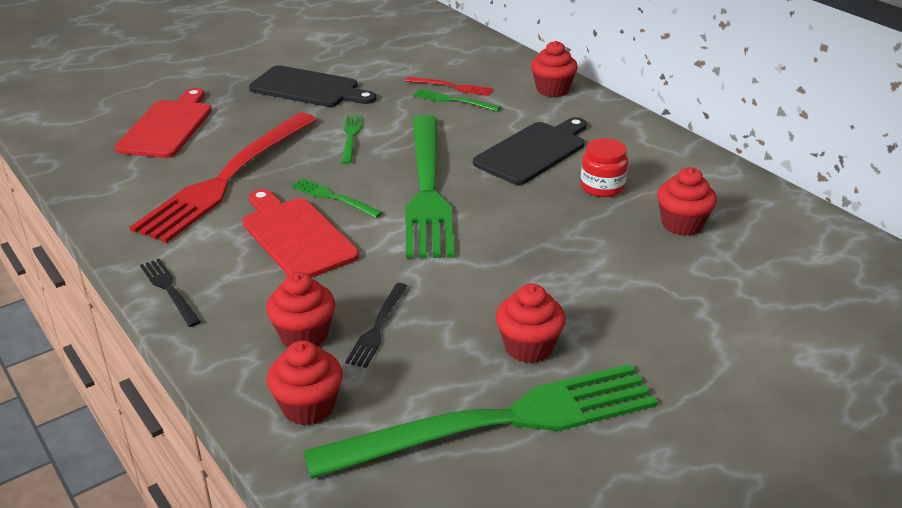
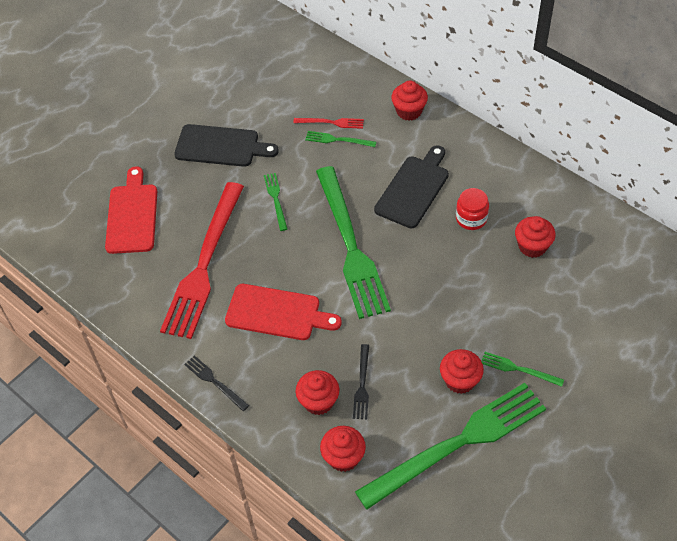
camera: 10 degrees left, 20 degrees up
(296, 236) = (277, 313): red cutting board -> red cutting board turned 150 degrees clockwise
(333, 198) = (288, 269): green fork -> green fork (518, 369)

